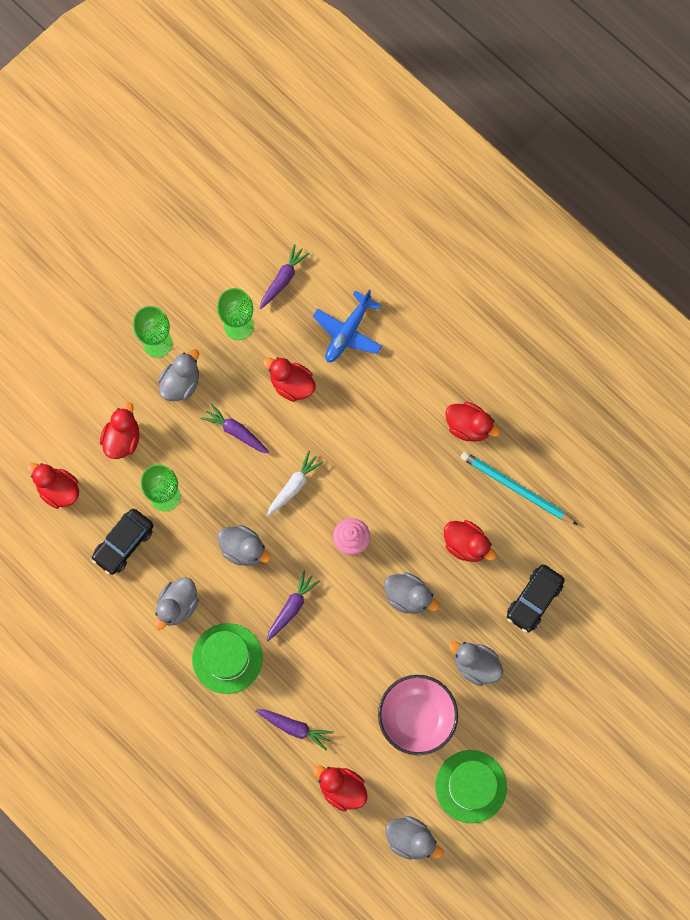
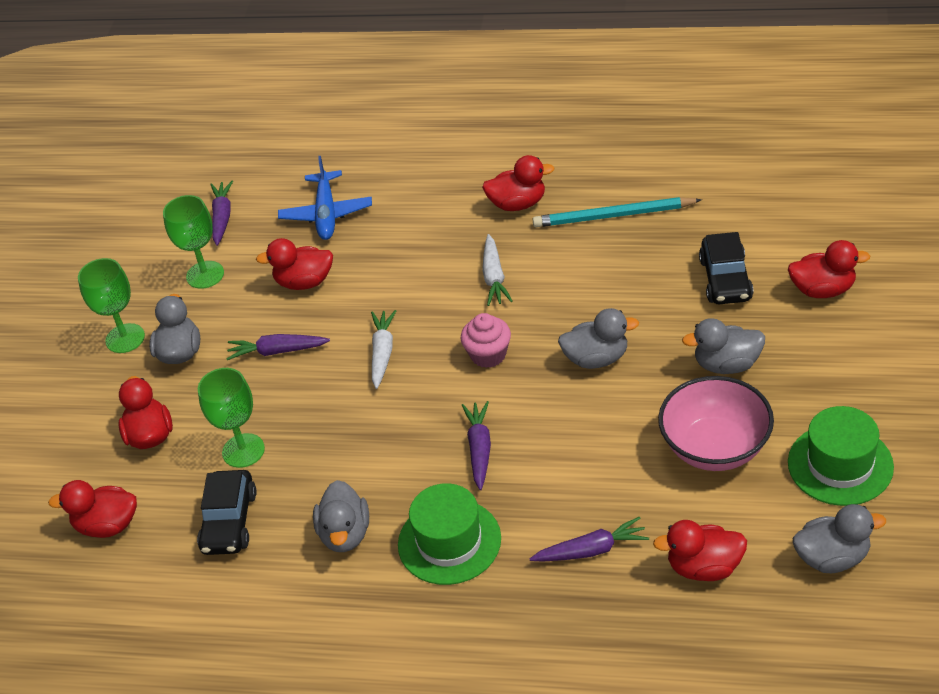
camera: 30 degrees left, 30 degrees down
(243, 549) = (376, 437): grey duck -> none
(404, 479) = (494, 277): none -> white carrot
(466, 545) = (611, 284): red duck -> red duck (823, 290)

